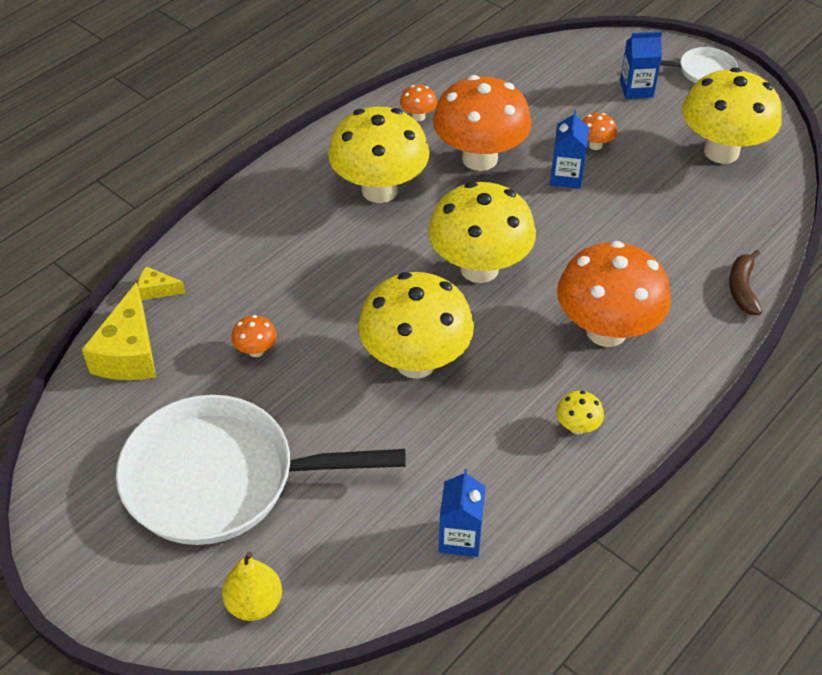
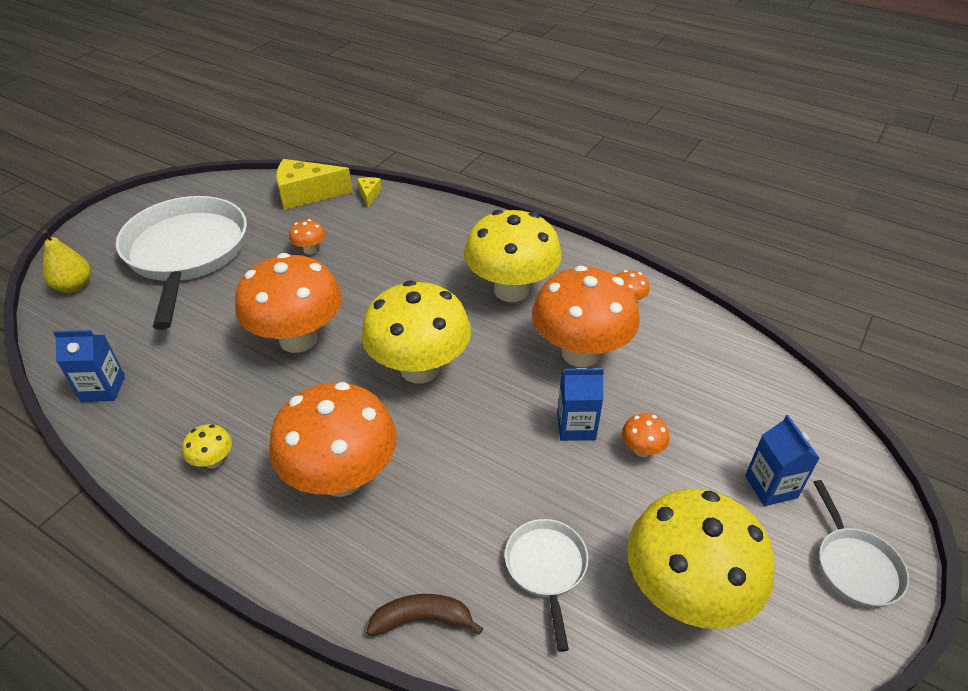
camera: 80 degrees right, 5 degrees down
(415, 362) = (298, 339): yellow mushroom -> orange mushroom
(701, 216) = (546, 568): none -> white pan

